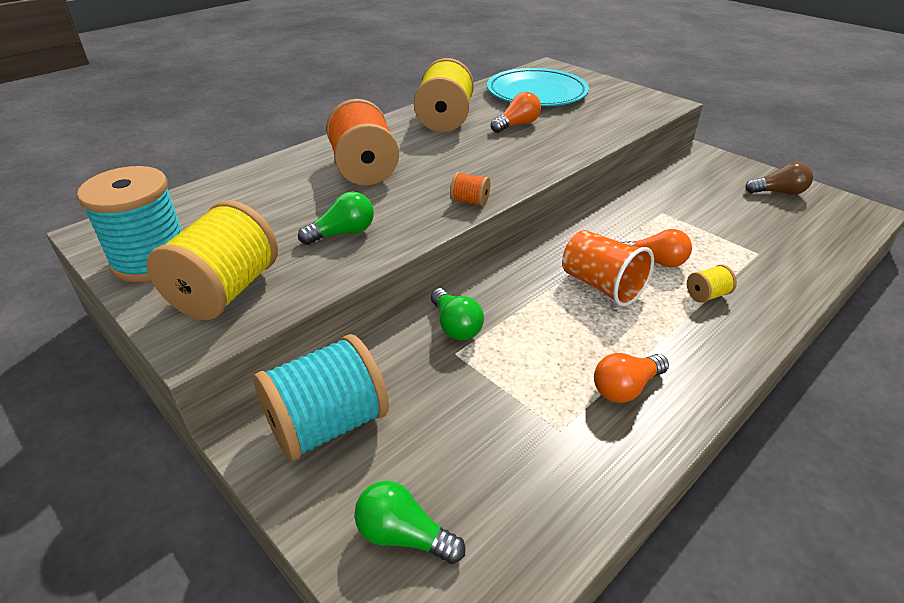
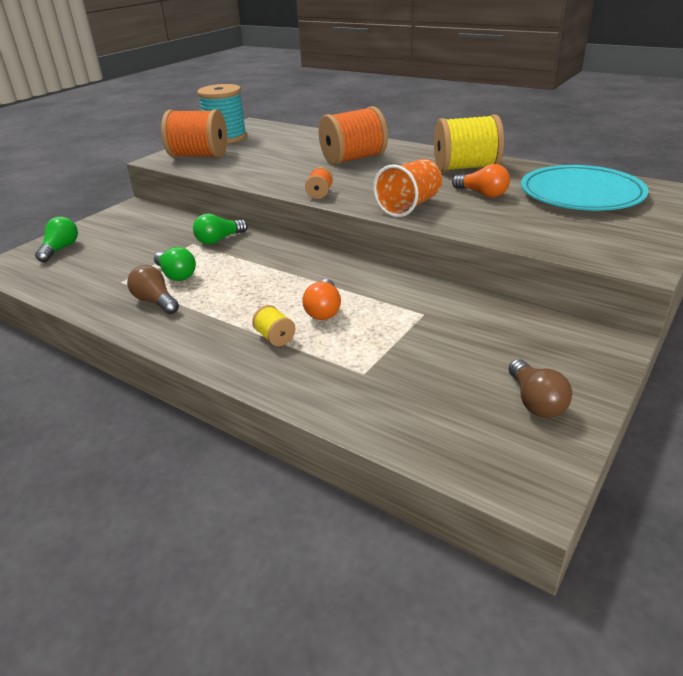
camera: 80 degrees right, 5 degrees down
(225, 291) = (199, 156): yellow spool -> orange spool
(327, 424) = (135, 221): turquoise spool -> none
(343, 233) = (263, 168): green light bulb -> green light bulb (176, 275)
(601, 286) = (277, 287): orange cup -> orange cup (409, 206)
(626, 388) = (155, 302): orange light bulb -> brown light bulb

